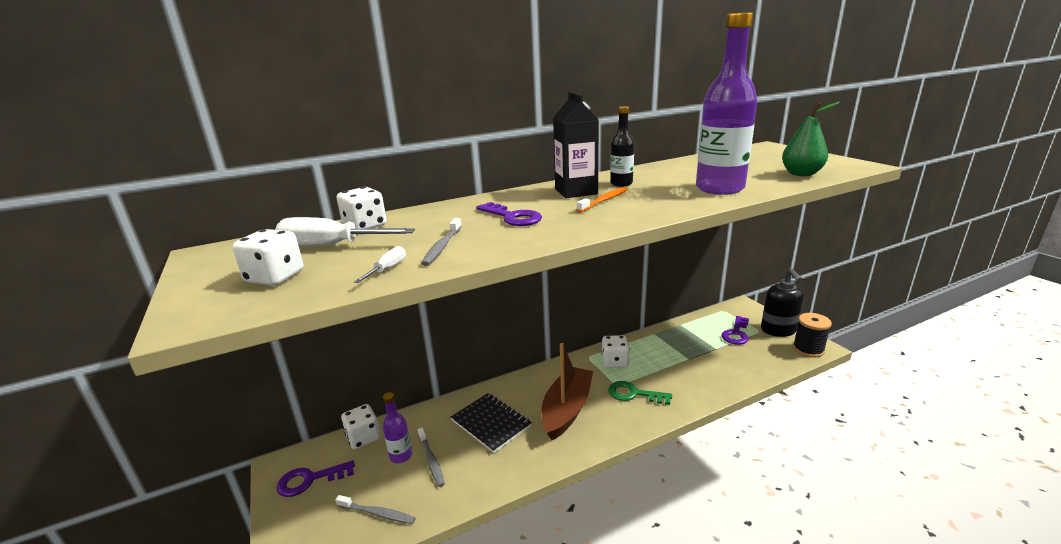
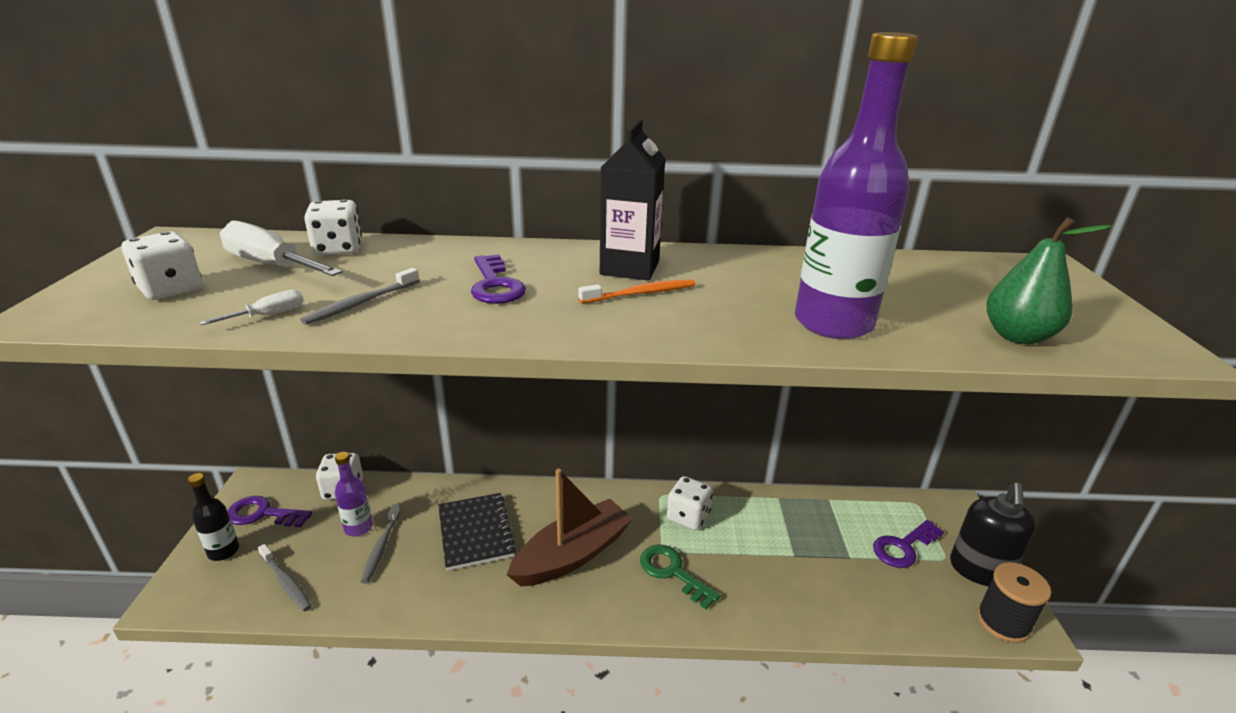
camera: 25 degrees right, 5 degrees up
(621, 184) = (707, 272): black bottle -> black bottle (224, 551)

